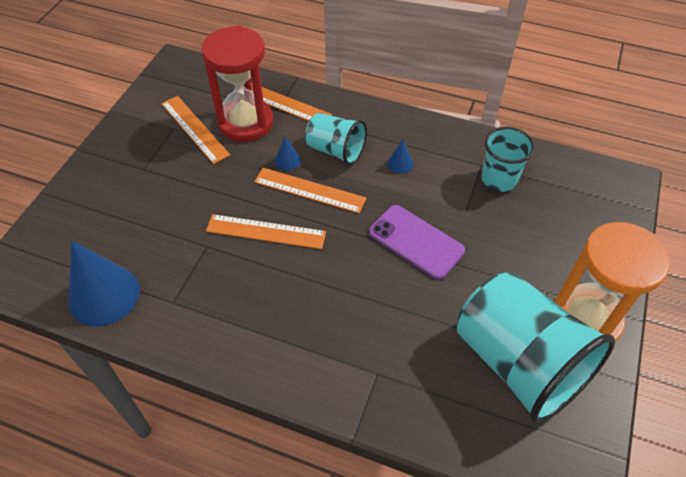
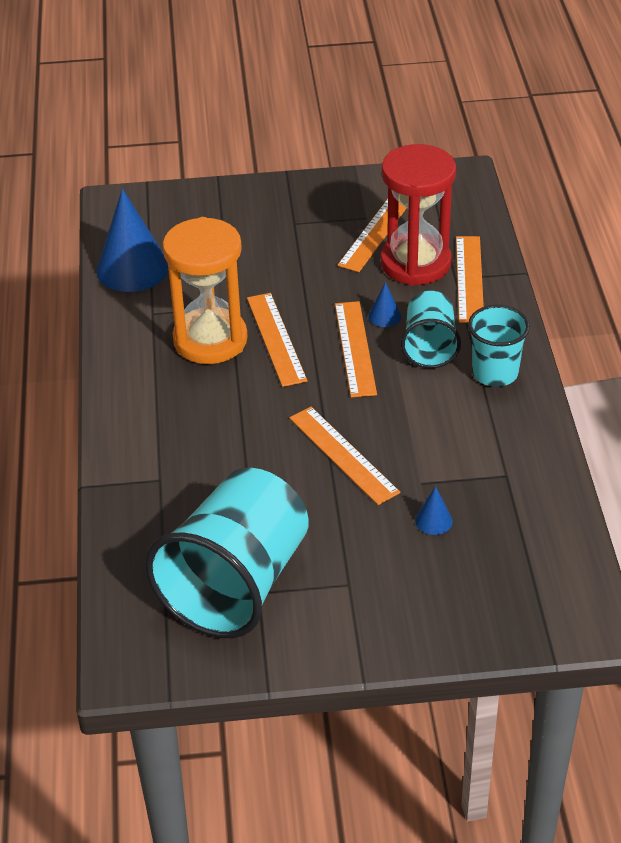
camera: 65 degrees right, 10 degrees down
(400, 163) = (451, 405): blue cone -> blue cone (433, 520)
(416, 242) = (343, 455): purple phone -> orange ruler
(499, 179) = (494, 497): turquoise cup -> turquoise cup (495, 373)
(585, 319) = (330, 628): orange hourglass -> orange hourglass (210, 340)

